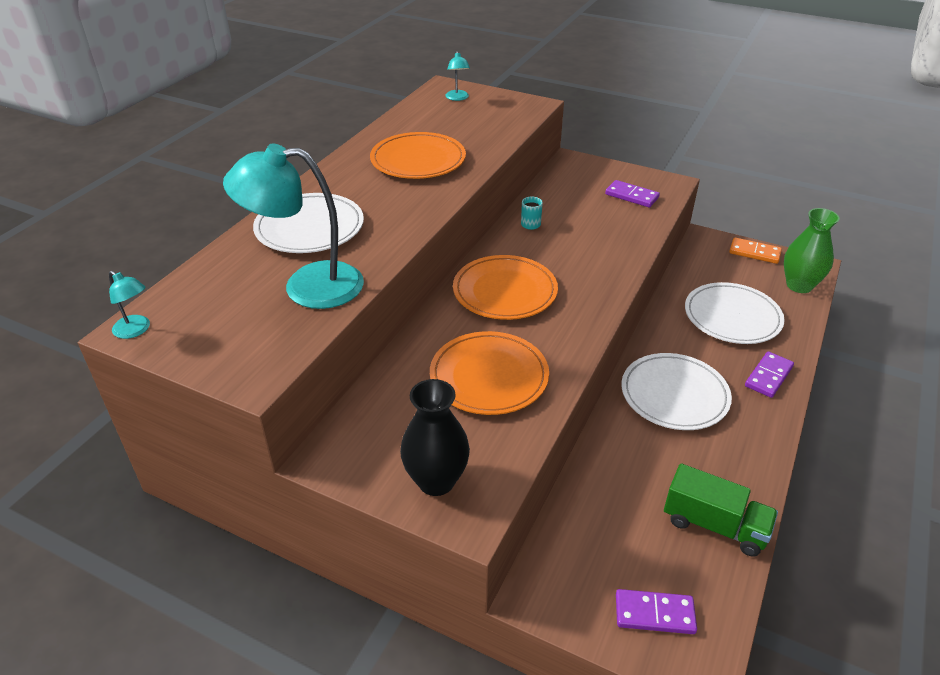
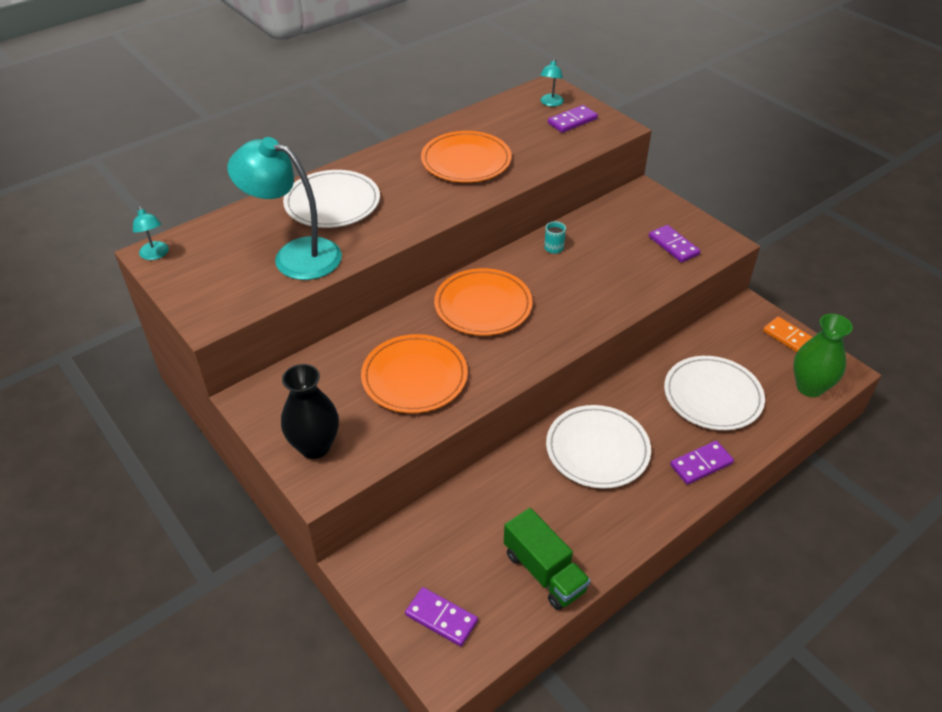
camera: 25 degrees right, 5 degrees up
(489, 108) = (572, 121): none -> purple domino

